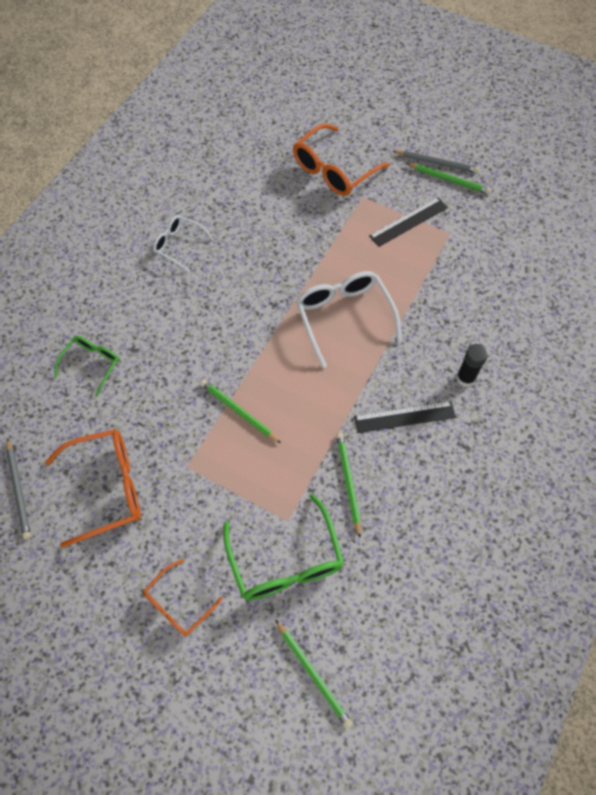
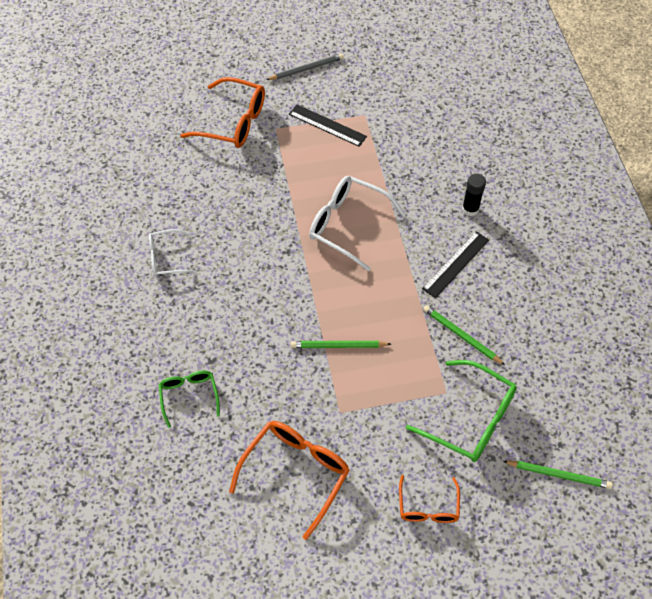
camera: 40 degrees left, 5 degrees down
(19, 490) = (228, 529): grey pencil -> none
(333, 170) = (234, 122): orange glasses -> orange glasses turned 75 degrees counterclockwise
(408, 221) = (327, 125): black ruler -> black ruler turned 75 degrees counterclockwise
(449, 180) = (327, 76): green pencil -> none

